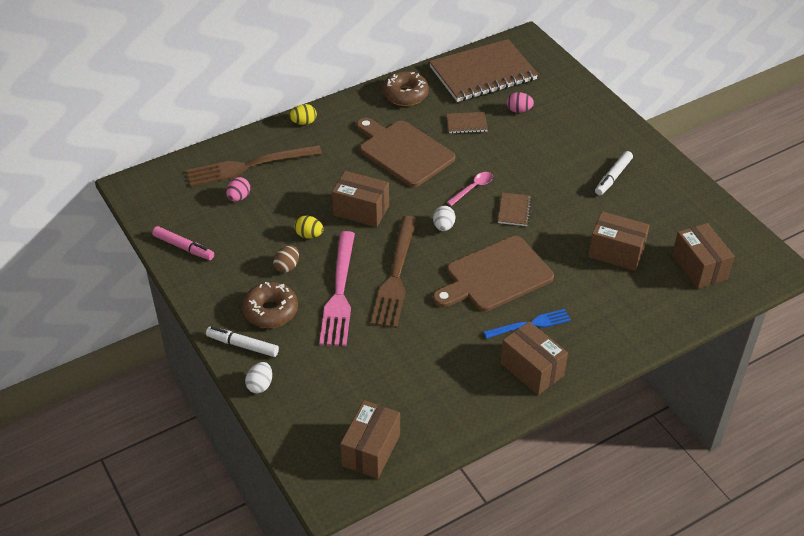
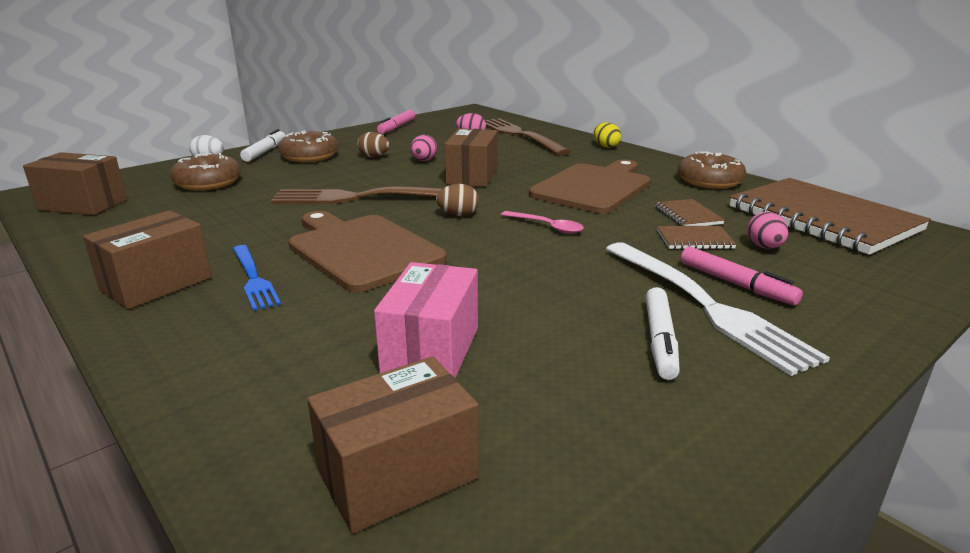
camera: 80 degrees right, 20 degrees down
(309, 235) = (424, 160): yellow egg -> pink egg
(332, 375) = (208, 183): none -> brown donut
(339, 293) = (332, 177): pink fork -> none
(443, 226) = (458, 215): white egg -> brown egg
(514, 210) = (512, 255): brown notebook -> brown notebook (695, 240)
(561, 136) = (736, 284): none -> pink marker
(583, 153) = (707, 306): none -> white fork
(613, 177) = (660, 340): white marker -> white marker turned 105 degrees counterclockwise
(616, 252) = (431, 350): brown box -> pink box

